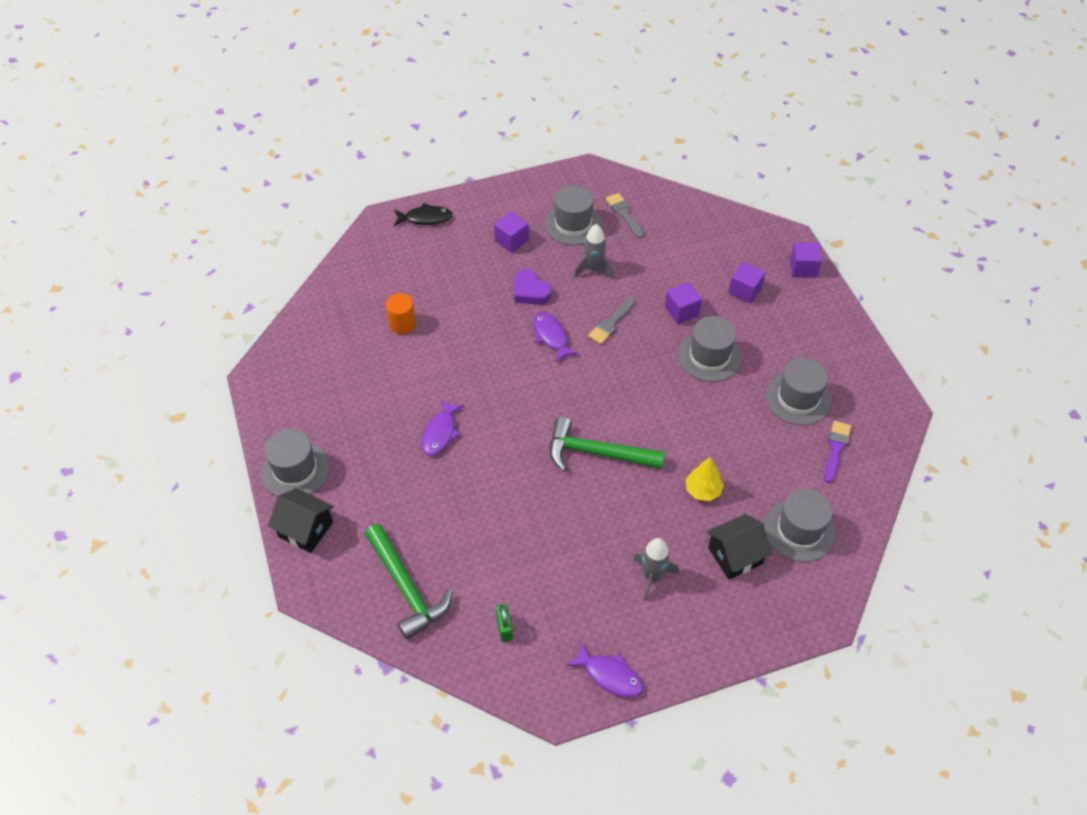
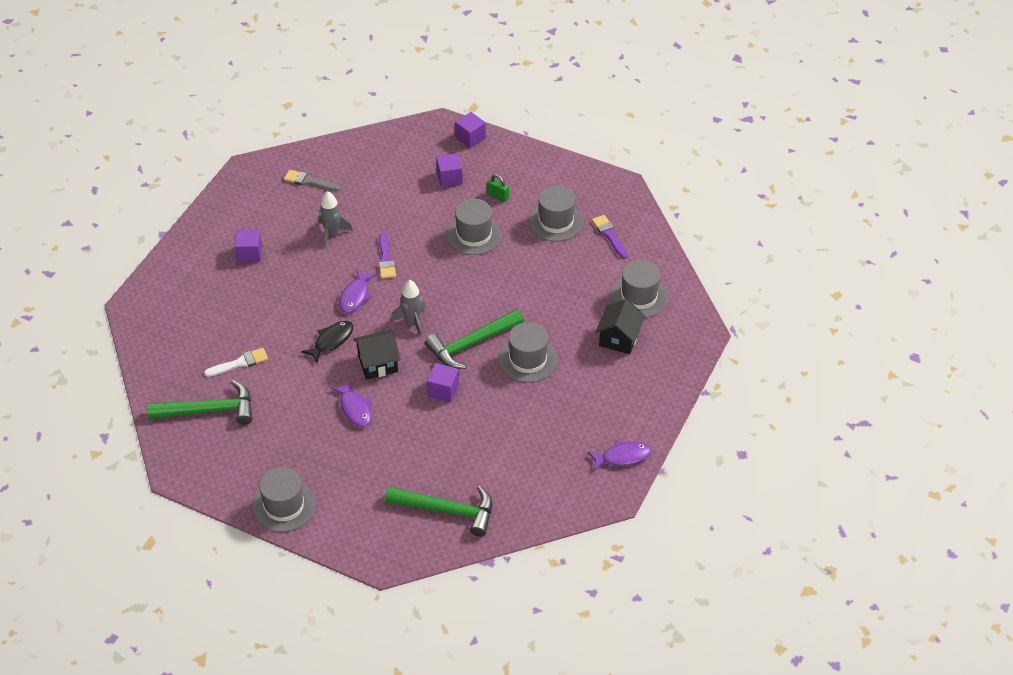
camera: 45 degrees left, 5 degrees down
(305, 529) = (338, 532): black house -> black house (378, 363)
(337, 345) = (210, 410): none -> green hammer
(402, 324) = (240, 363): orange cylinder -> white brush
(425, 218) = (164, 282): black fish -> black fish (331, 341)
(504, 628) = (534, 482): green padlock -> green padlock (498, 196)
(530, 291) = (305, 278): purple heart -> none
(551, 336) = (355, 296): purple fish -> purple fish turned 90 degrees counterclockwise
(573, 224) = (280, 213): grey hat -> grey hat (528, 359)
(611, 323) = (386, 259): grey brush -> purple brush
(652, 577) = (586, 387): grey rocket -> grey rocket (412, 321)
(681, 311) = (423, 219): purple cube -> purple cube (443, 390)
(703, 490) = (560, 317): yellow tree -> none

